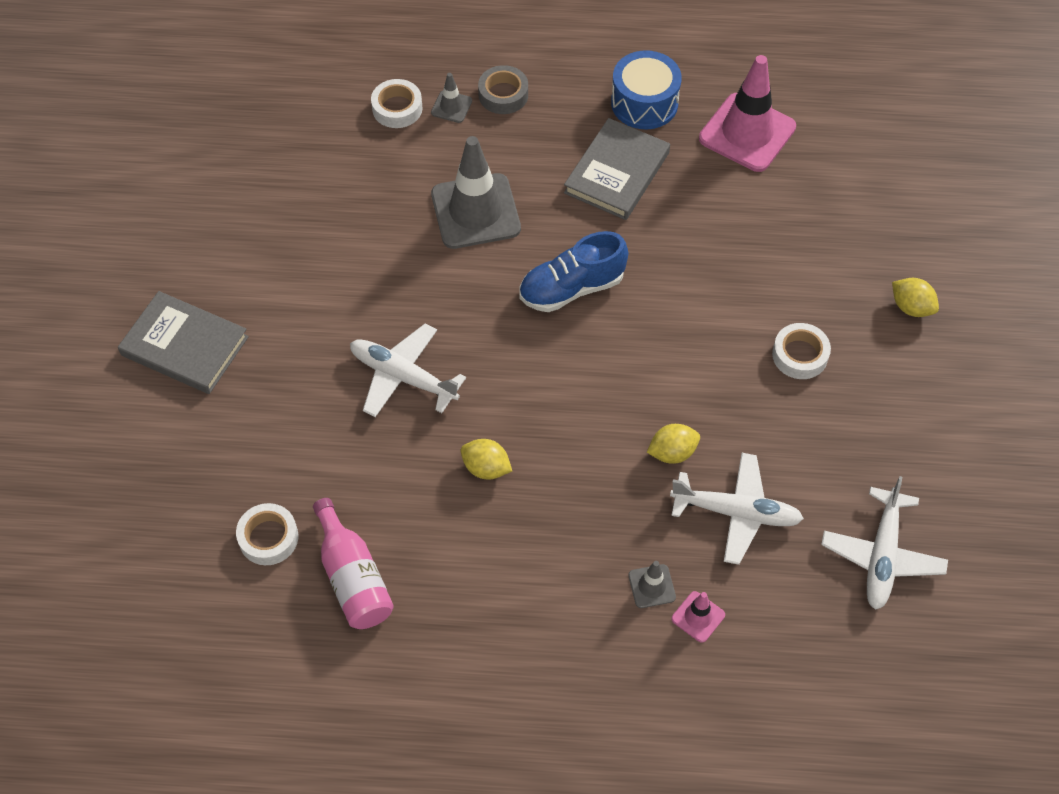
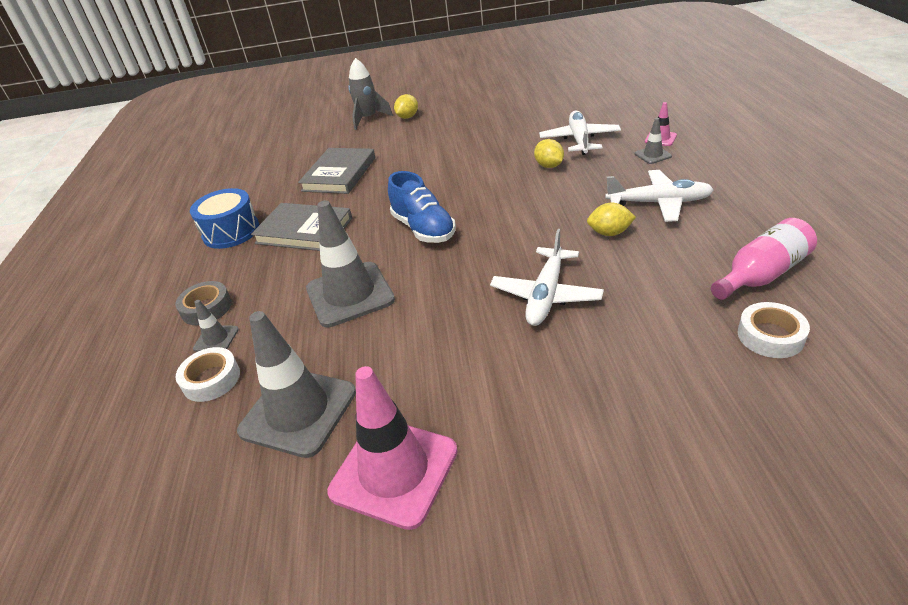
camera: 95 degrees left, 20 degrees down
(185, 346) = (587, 482): grey book -> grey book (339, 174)
(332, 170) = (298, 411): none -> grey traffic cone
(486, 468) = (609, 233): yellow lemon -> yellow lemon turned 75 degrees clockwise
(747, 133) = (267, 186): pink traffic cone -> pink traffic cone (394, 471)
(800, 355) = (454, 140): white tape -> none
(882, 555) = (578, 101): white plane -> white plane (659, 203)
(925, 254) = (368, 119): none -> grey rocket

